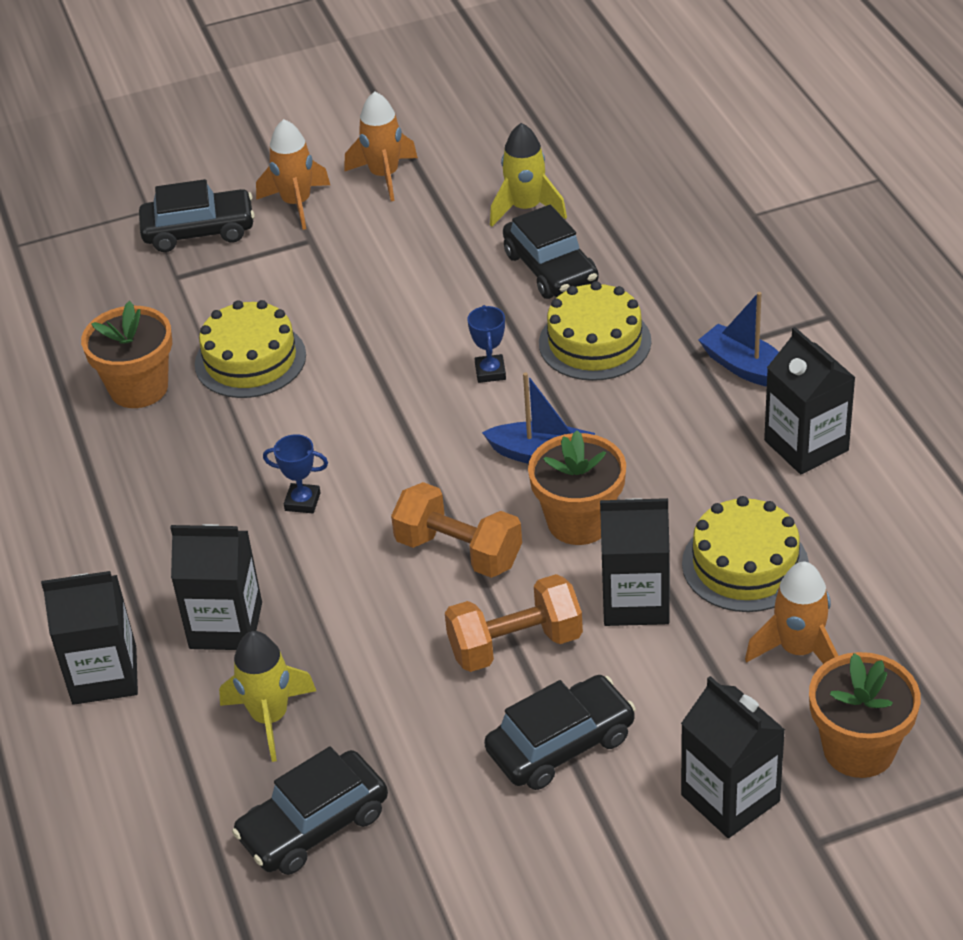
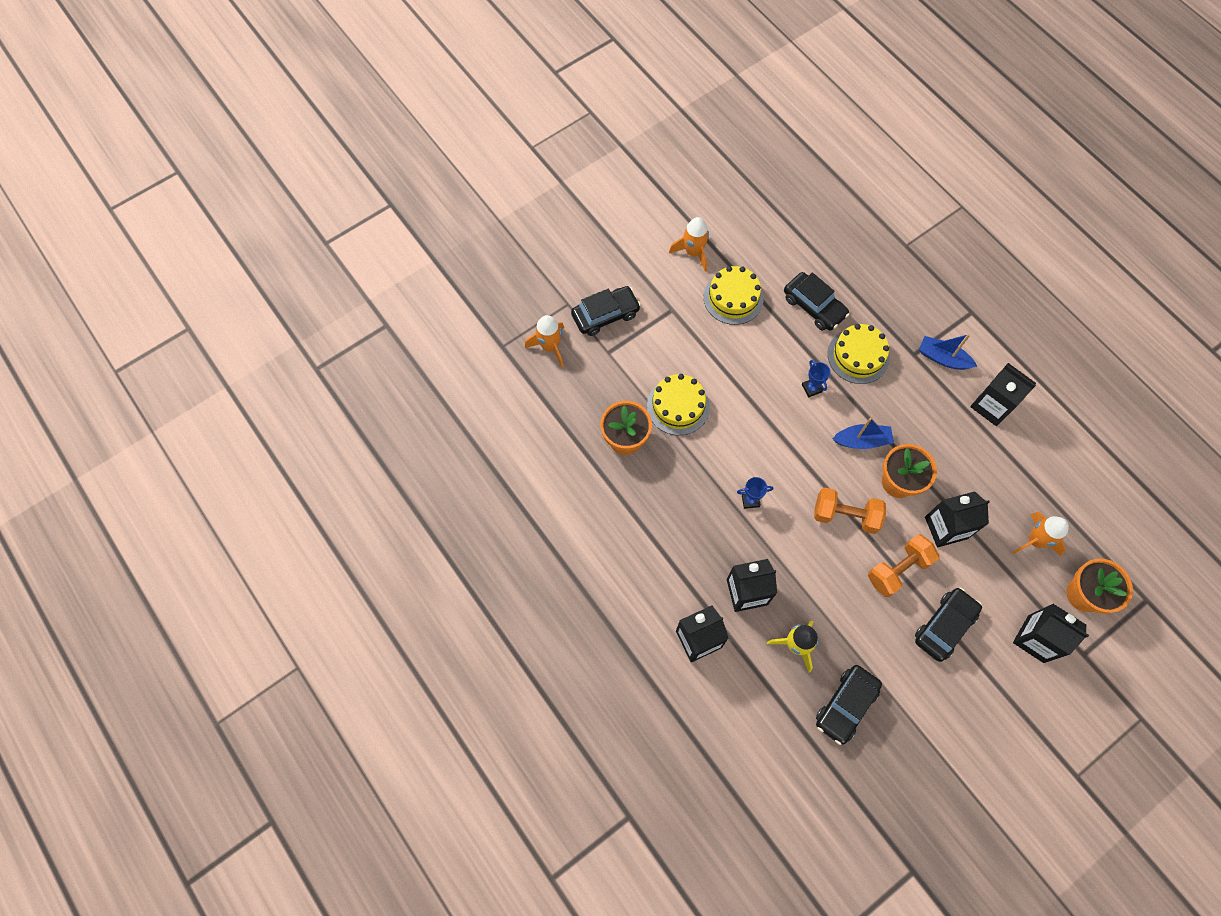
camera: 20 degrees left, 25 degrees up
(296, 204) = (652, 283): orange rocket -> orange rocket (550, 347)
(526, 208) = (782, 263): yellow rocket -> none
(745, 564) = (990, 491): yellow cake -> yellow cake (733, 298)

